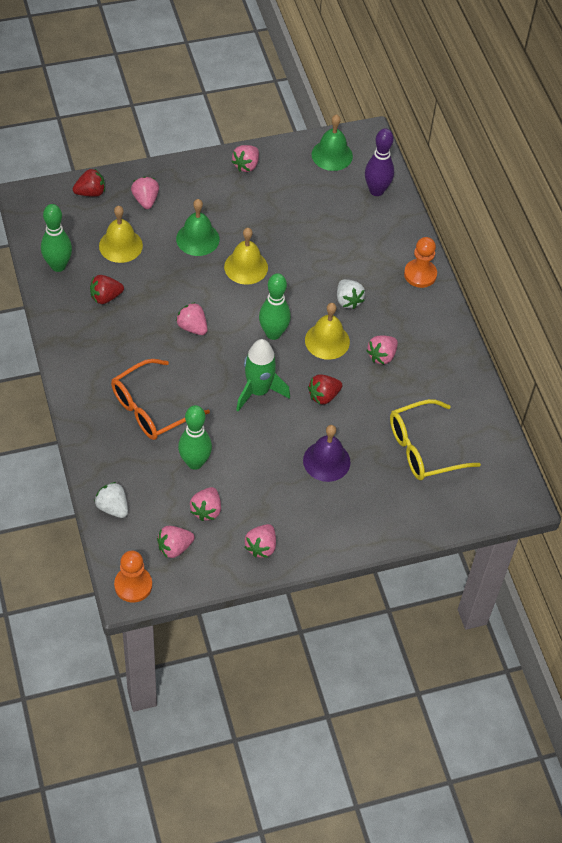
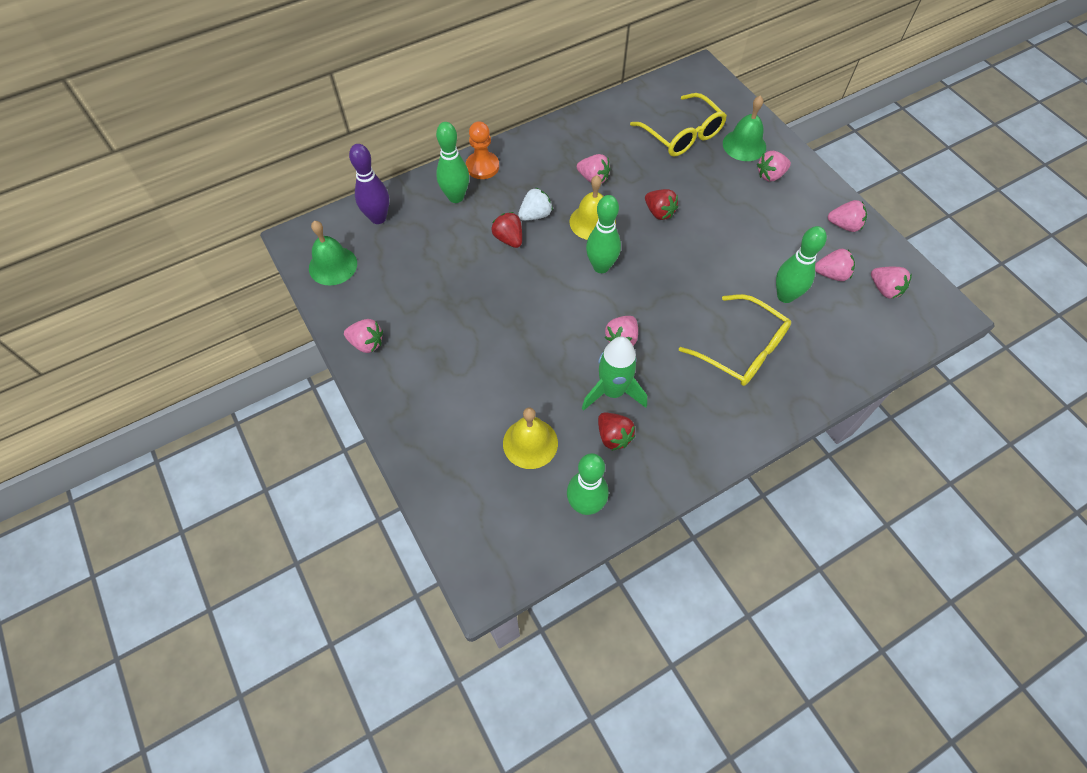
camera: 100 degrees left, 5 degrees up
(90, 192) = (453, 504): red strawberry -> red strawberry (509, 239)
(113, 507) = (873, 351): white strawberry -> none
(133, 585) = (942, 312): orange pawn -> none
(145, 200) = (449, 435): pink strawberry -> pink strawberry (770, 175)
(151, 409) = (742, 350): orange glasses -> yellow glasses
(197, 239) = (495, 365): green bell -> green bell (744, 145)
(246, 267) = (521, 309): yellow bell -> none
(258, 391) = (677, 263): green rocket -> green rocket (612, 391)
(326, 461) = (730, 197): purple bell -> none
(386, 248) = (456, 197): none -> green bowling pin

